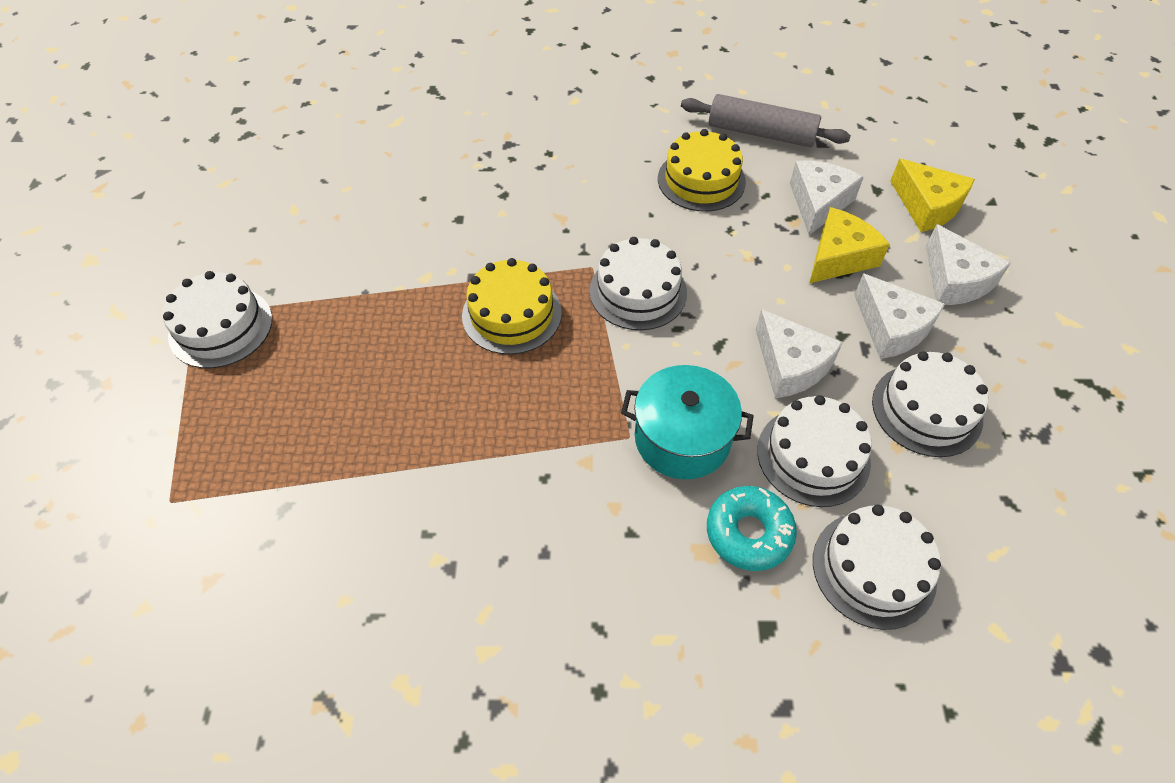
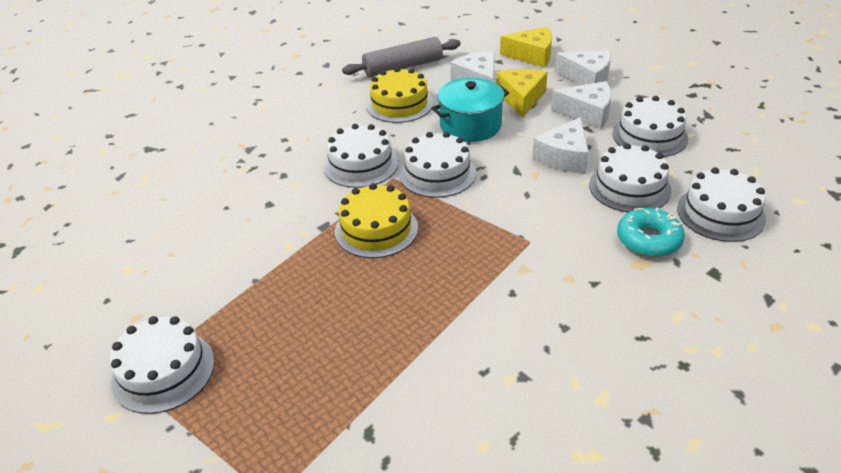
camera: 40 degrees left, 15 degrees down
(581, 230) = (361, 164): none -> white cake
(682, 438) = (558, 223): turquoise pot -> turquoise pot (470, 125)
(790, 365) = (564, 157): white cheese -> white cheese turned 105 degrees clockwise

